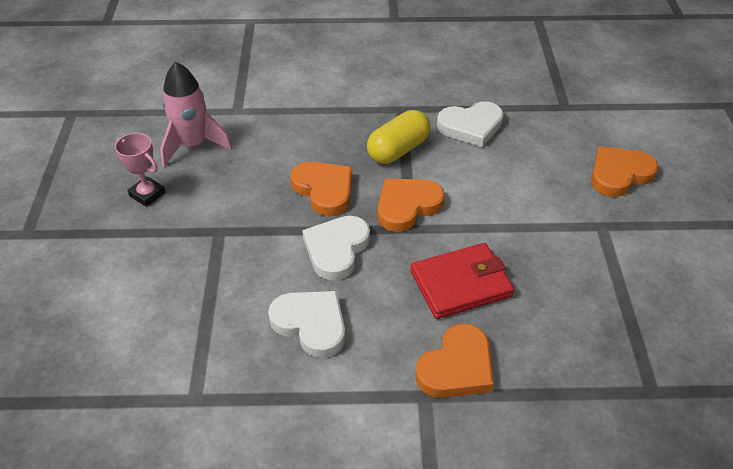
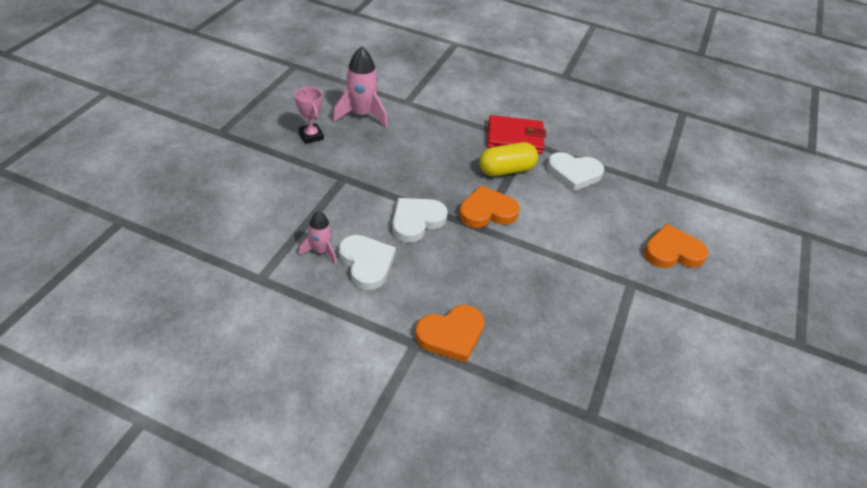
camera: 20 degrees right, 0 degrees up
(248, 332) = (321, 251): none -> pink rocket
(324, 190) = (434, 178): orange heart -> none
(460, 284) = (492, 280): red wallet -> red wallet (515, 138)

